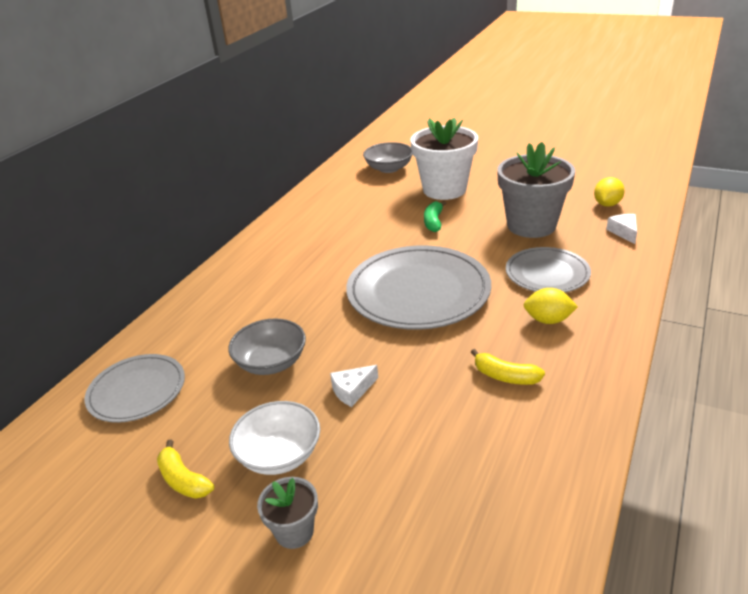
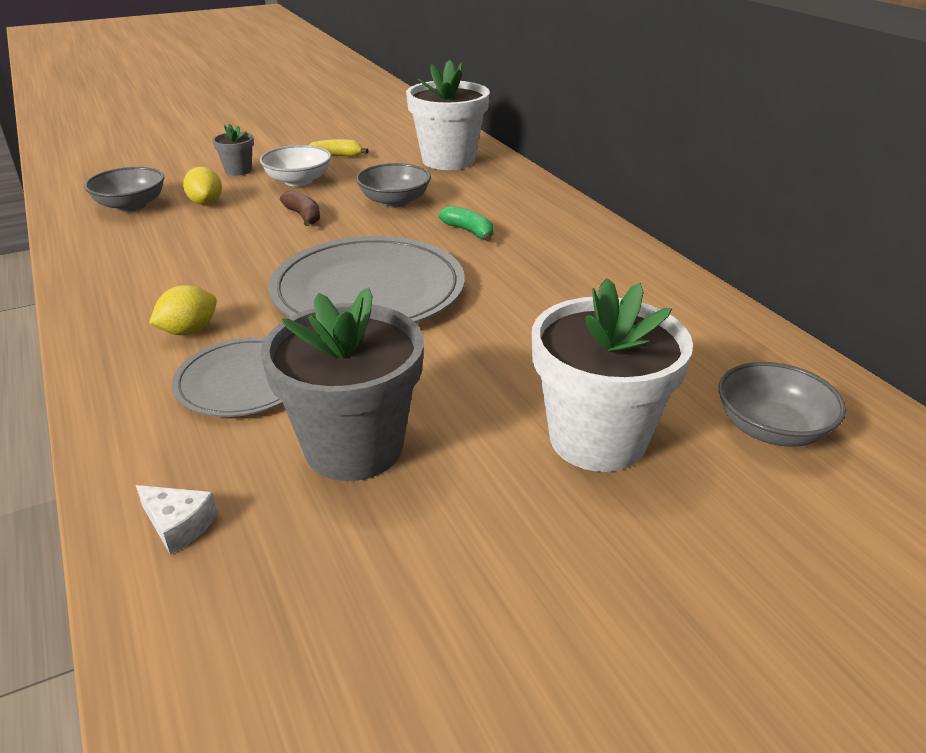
camera: 125 degrees right, 0 degrees up
(137, 391) = (448, 160): grey plate -> white flower pot
(352, 390) = (303, 216): white cheese -> brown banana
(433, 222) = (500, 372): green banana -> green banana (469, 231)
(468, 534) = (131, 205): none -> grey bowl
(505, 376) = (187, 272): yellow banana -> none
(607, 204) = (266, 590): yellow lemon -> yellow lemon (206, 203)

